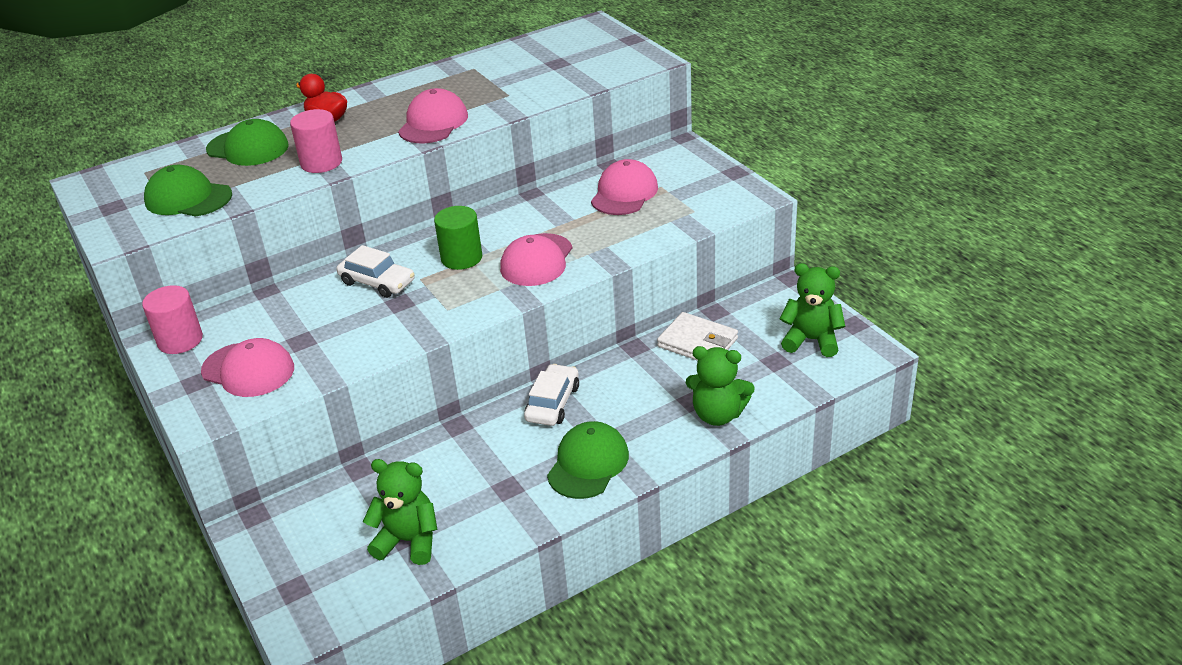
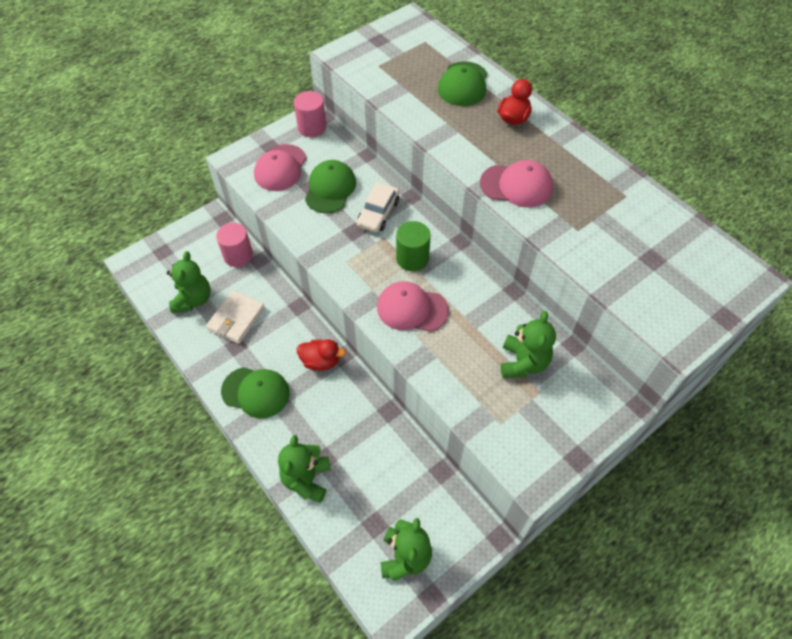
camera: 80 degrees right, 20 degrees up
(188, 198) = (390, 72): green cap -> green cap (330, 189)
(321, 163) = (444, 130): pink cylinder -> pink cylinder (238, 255)
(553, 403) = (321, 361): white car -> red duck
(624, 193) = (523, 362): pink cap -> green teddy bear
(697, 342) = (397, 459): white wallet -> white wallet (236, 319)

